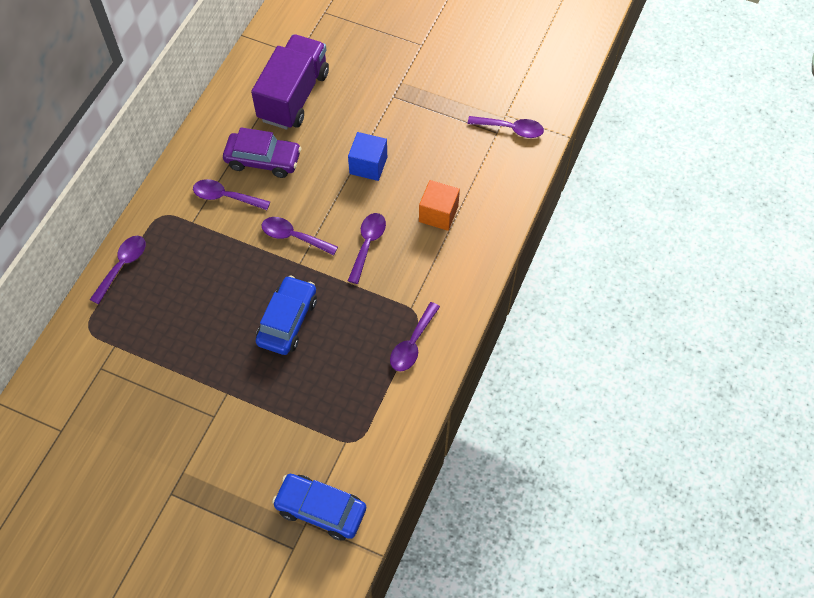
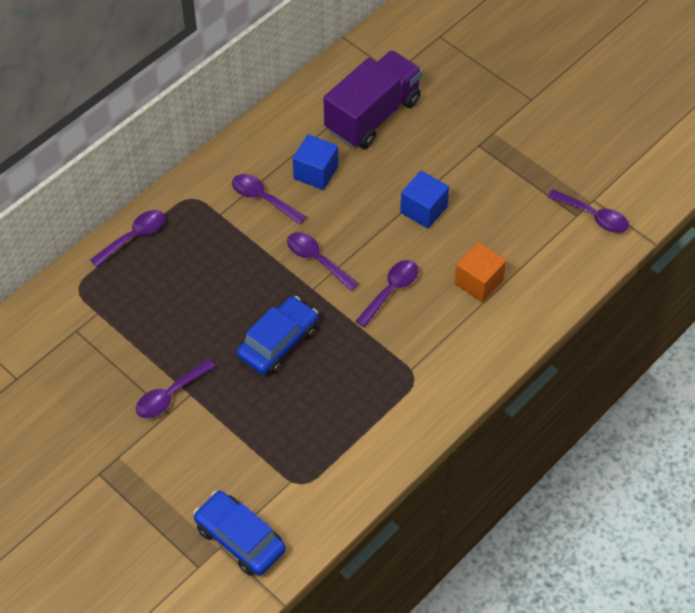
camera: 20 degrees right, 5 degrees down
(263, 160) = (315, 172): purple car -> blue cube
(412, 344) = (398, 406): purple spoon -> purple spoon (170, 395)

